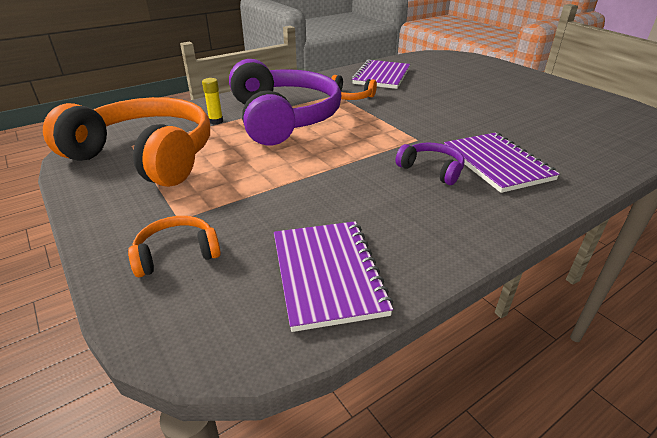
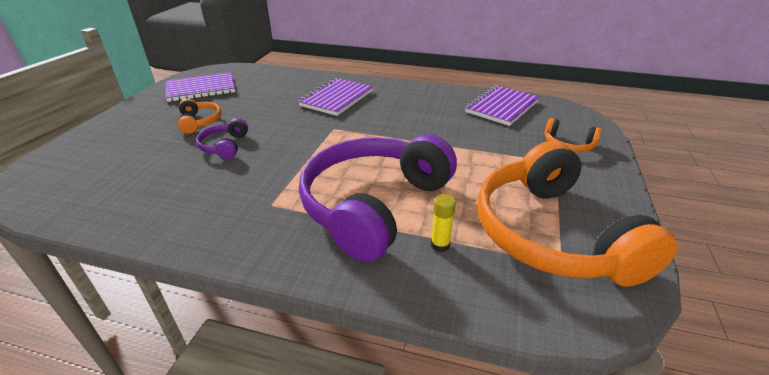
camera: 130 degrees left, 0 degrees up
(350, 97) = (270, 192): orange headphones -> orange headphones (199, 122)
(381, 76) = (170, 201): purple notebook -> purple notebook (201, 89)
(431, 170) = (372, 112): purple headphones -> purple headphones (225, 146)

